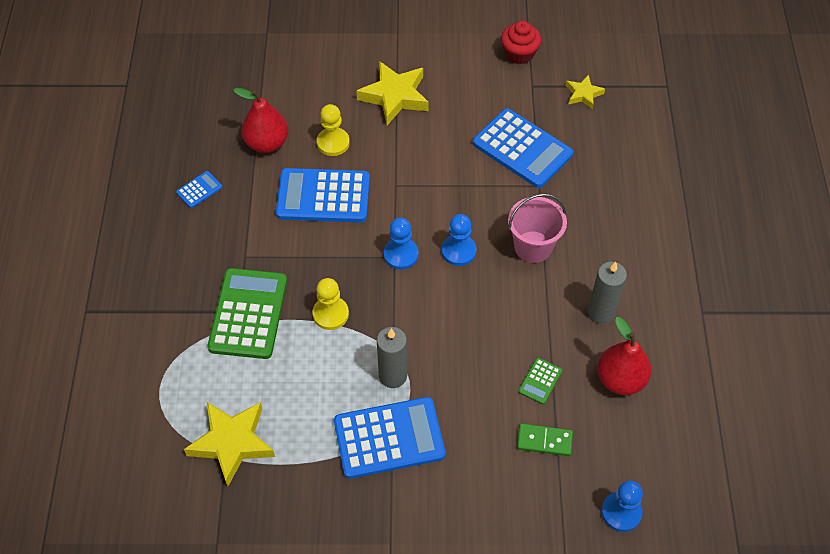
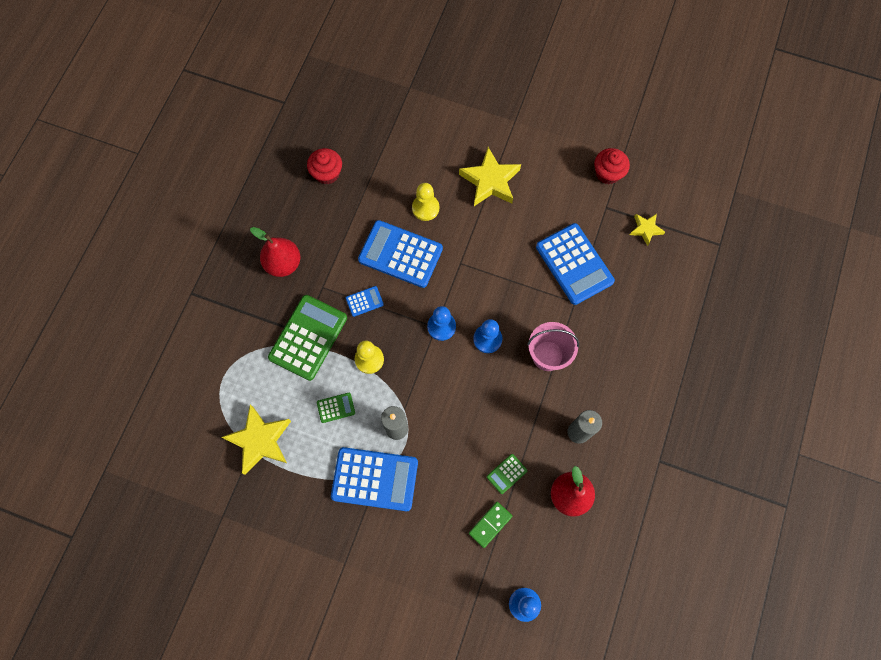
camera: 20 degrees right, 15 degrees up
(199, 190) = (308, 216): blue calculator -> blue calculator (364, 301)
(205, 141) = (327, 173): none -> red cupcake
(267, 143) = (374, 191): red pear -> red pear (283, 263)
(311, 377) = (336, 407): none -> green calculator
(544, 441) = (490, 524): green domino -> green domino turned 75 degrees counterclockwise

